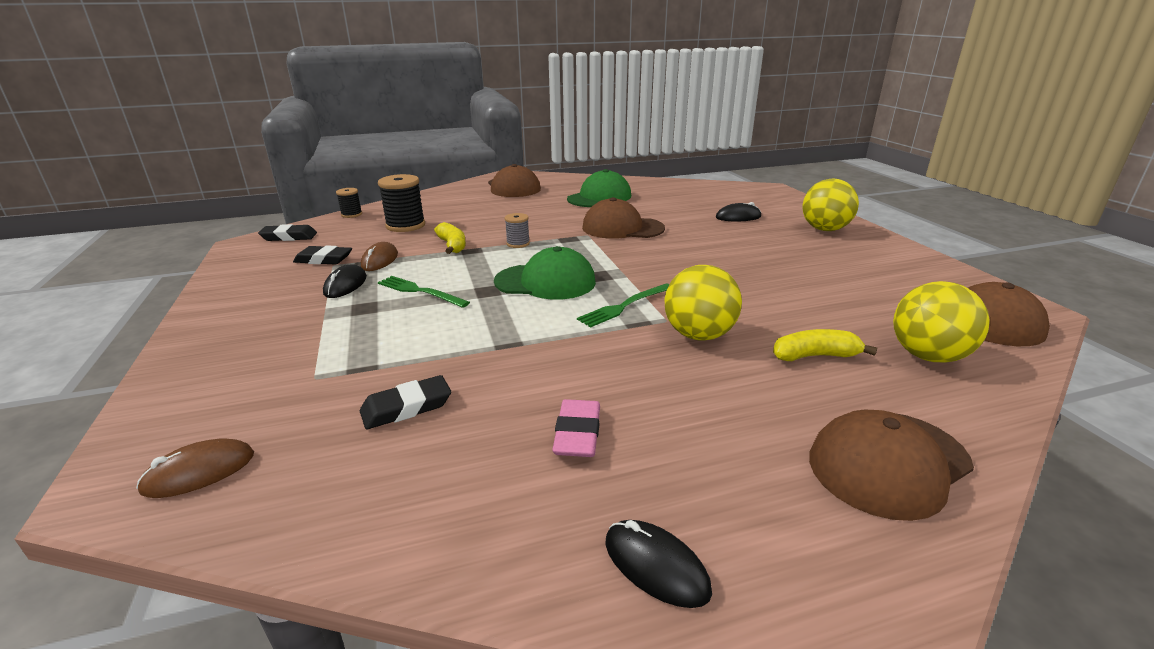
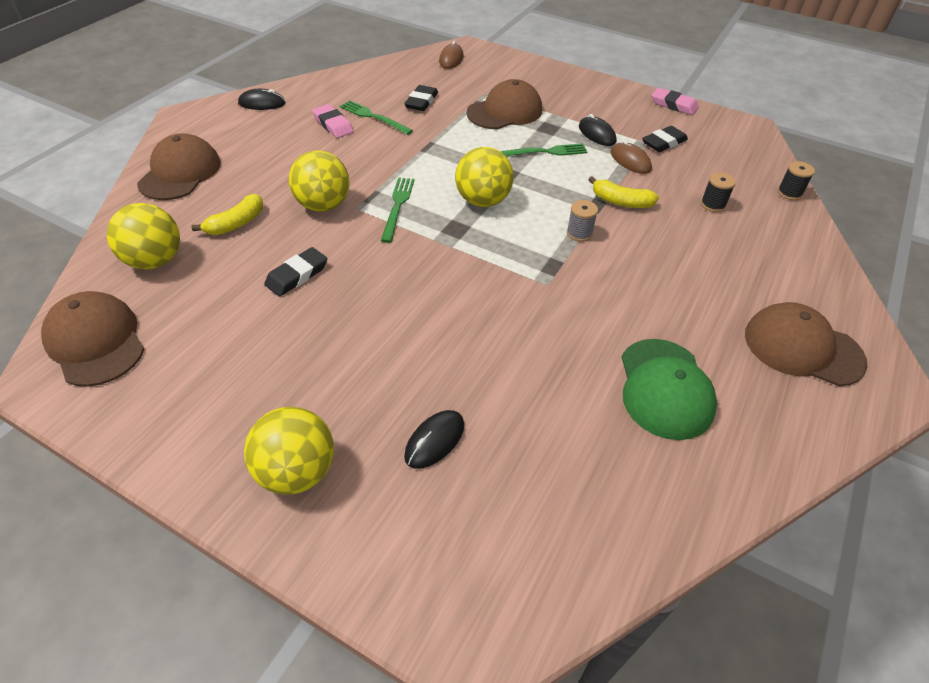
camera: 135 degrees right, 20 degrees up
(225, 277) = (673, 105): none -> pink eraser
(289, 237) = (746, 146): black eraser -> black eraser (297, 275)
(405, 225) = (713, 204): black spool -> black spool, size x0.56
(506, 416) = (373, 117): none -> green fork
(545, 282) = (483, 201): green cap -> yellow ball
(622, 228) = (533, 318): brown cap -> brown cap (505, 111)

